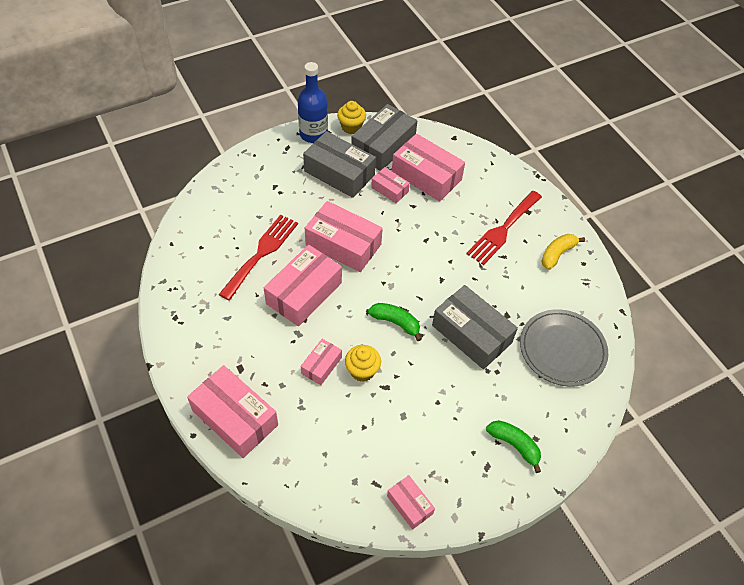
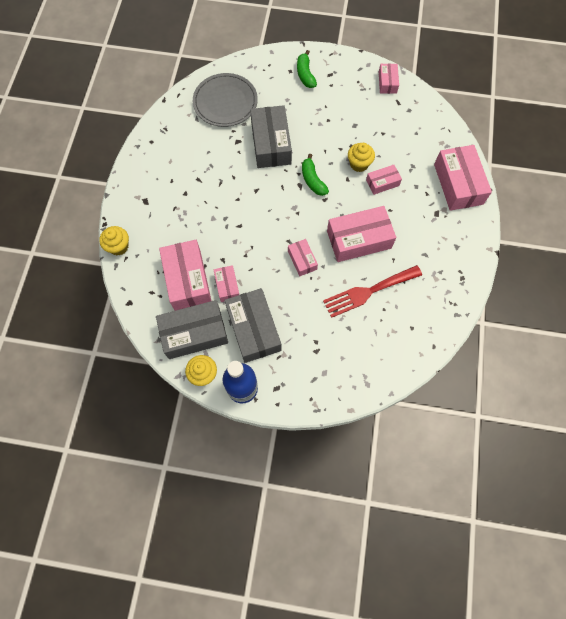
camera: 140 degrees left, 15 degrees up
(343, 244) = (302, 260): pink box -> pink box, size x0.53
(503, 230) = (177, 198): red fork -> none
(506, 167) = (118, 246): none -> yellow cupcake
(557, 254) = (161, 158): yellow banana -> none

